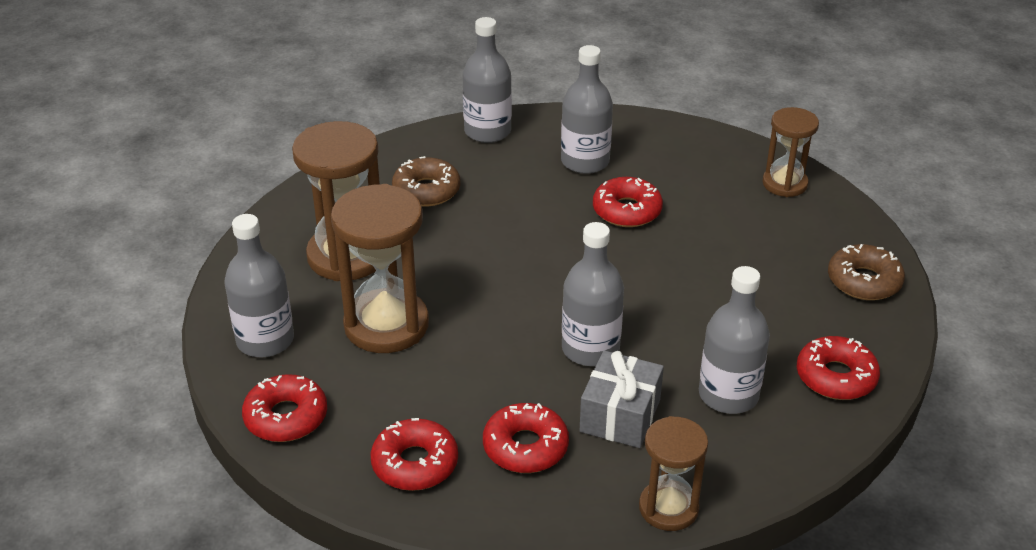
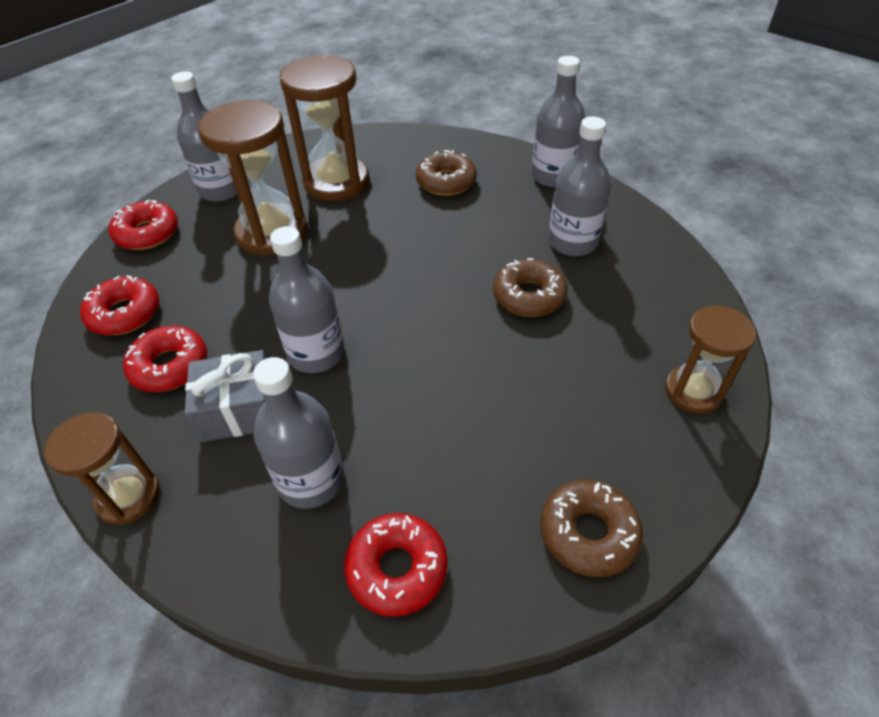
camera: 60 degrees right, 10 degrees up
(627, 211) = (528, 296): red donut -> brown donut

